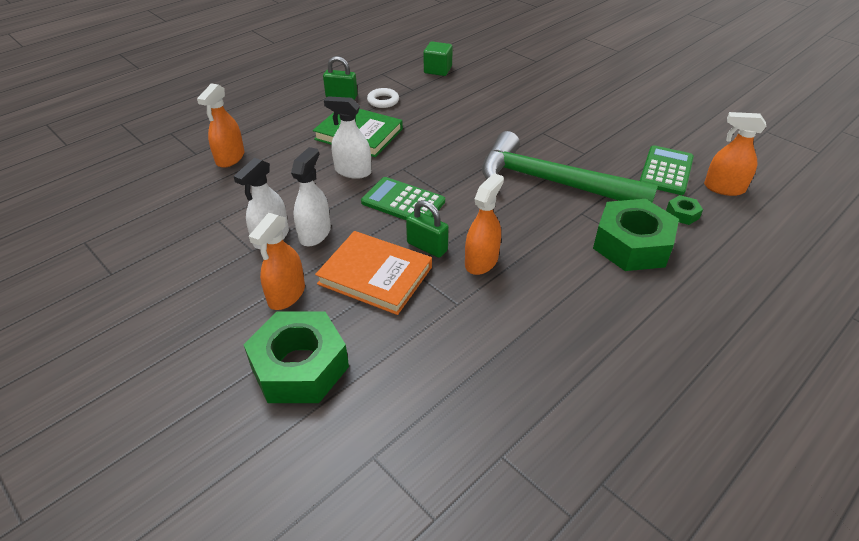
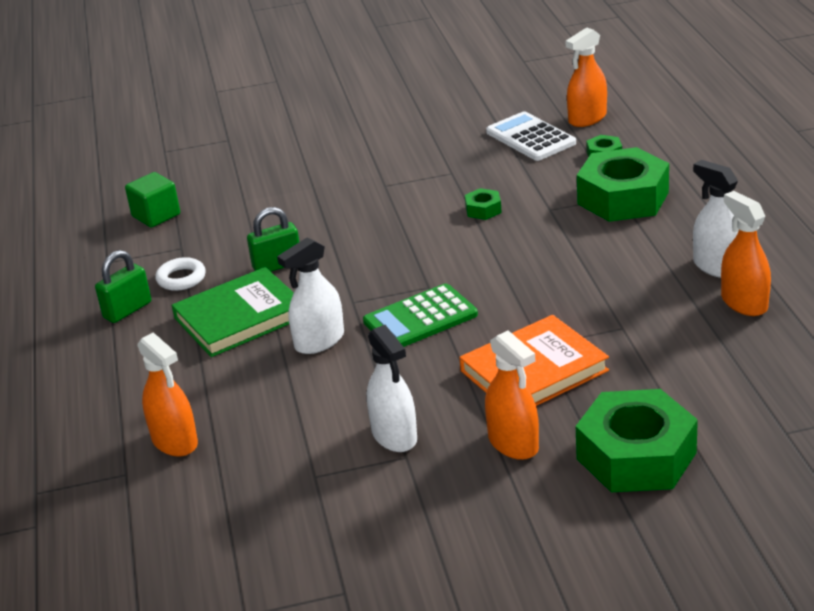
camera: 55 degrees left, 10 degrees down
(315, 234) = (419, 399): white spray bottle -> white spray bottle (717, 267)
(427, 247) = (516, 323): green padlock -> green padlock (277, 265)
(481, 261) = (571, 294): orange spray bottle -> orange spray bottle (744, 303)
(552, 183) = (483, 210): green hammer -> green nut
(666, 171) = (530, 138): green calculator -> white calculator

